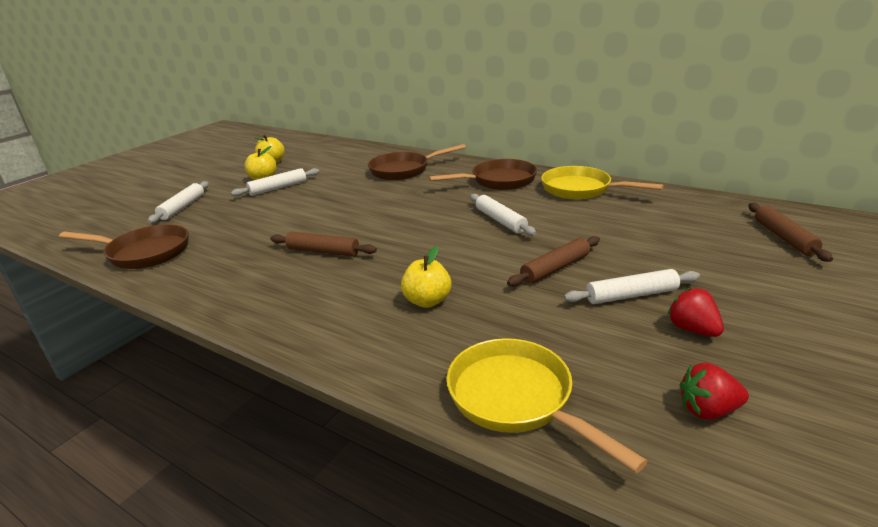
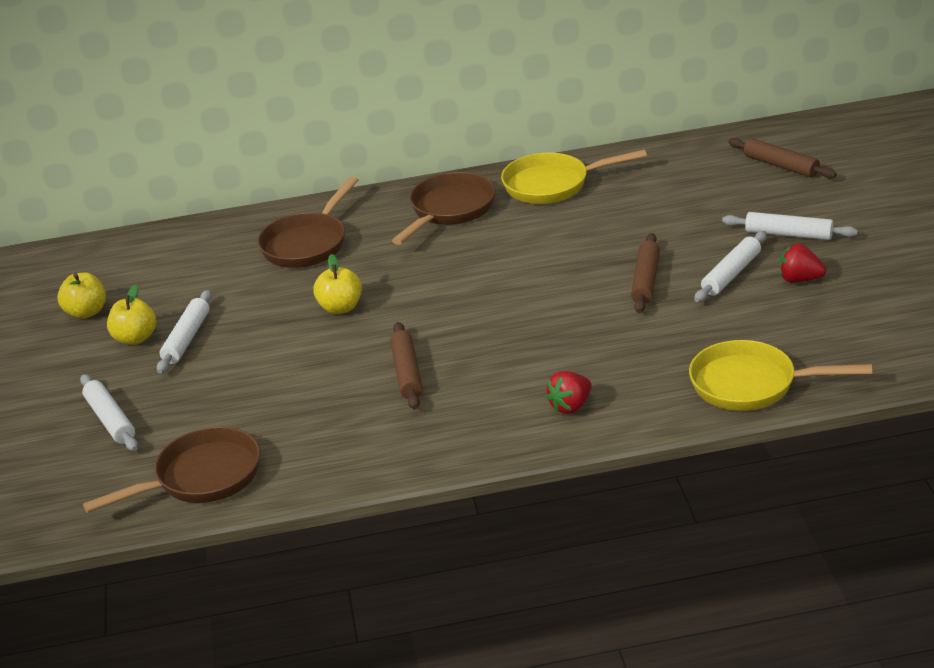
camera: 40 degrees left, 5 degrees up
(323, 251) = (407, 373): brown rolling pin -> brown rolling pin turned 75 degrees counterclockwise
(427, 301) = (587, 360): yellow apple -> yellow apple (340, 308)
(500, 221) = (528, 257): white rolling pin -> white rolling pin (789, 234)
(708, 410) = (861, 327): red strawberry -> red strawberry (570, 406)

